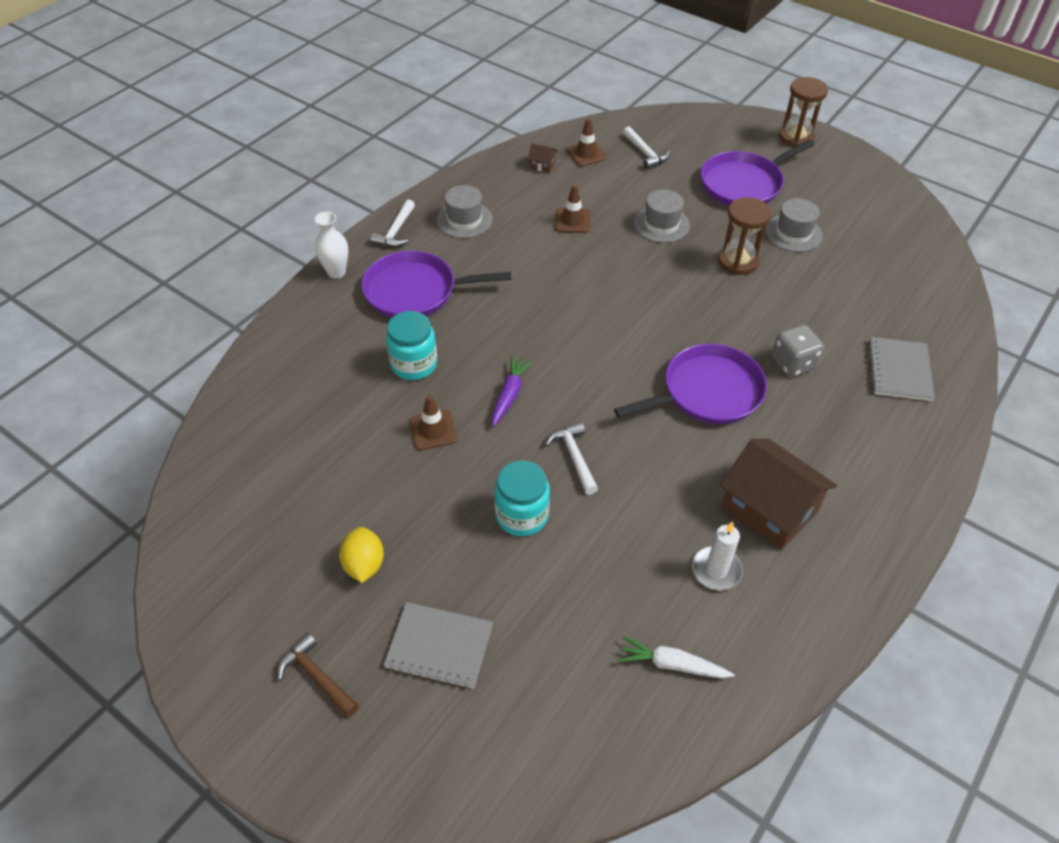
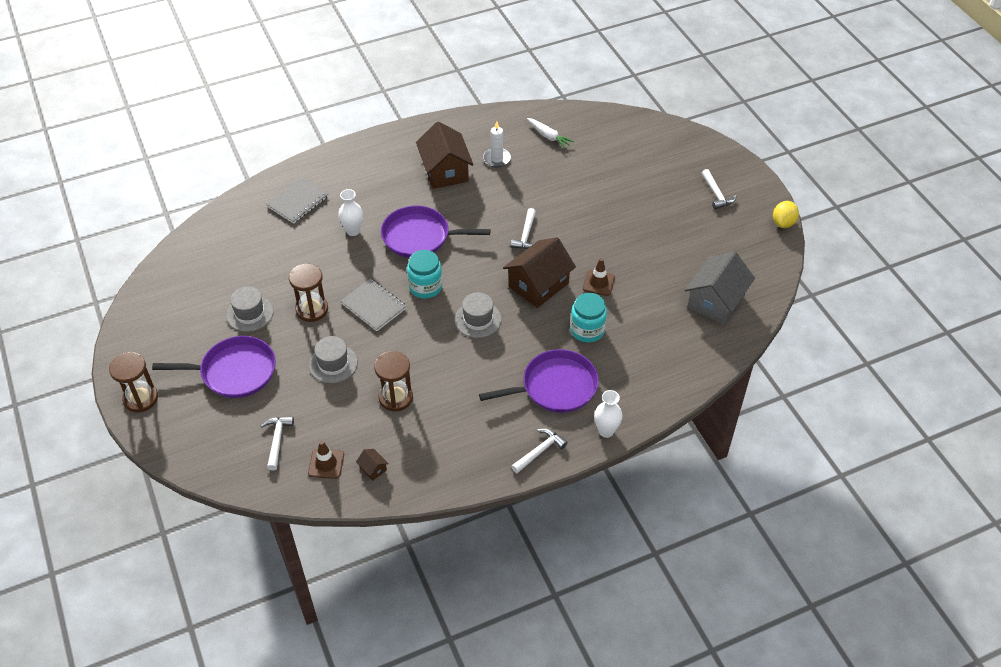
camera: 150 degrees left, 0 degrees up
(258, 473) = (715, 301): none -> grey house
(317, 677) = (716, 194): brown hammer -> white hammer
(364, 565) = (673, 230): yellow lemon -> yellow lemon (783, 223)
(415, 291) = (555, 386): purple pan -> purple pan turned 45 degrees counterclockwise
(439, 646) = (652, 183): grey notebook -> grey notebook (373, 306)
(464, 220) = (478, 438): grey hat -> grey hat (478, 319)
(509, 394) = (538, 284): purple carrot -> brown house
(522, 515) = (576, 219): turquoise jar -> turquoise jar (425, 287)
(572, 221) = (396, 397): brown traffic cone -> brown hourglass
(793, 363) = (353, 231): grey dice -> white vase

